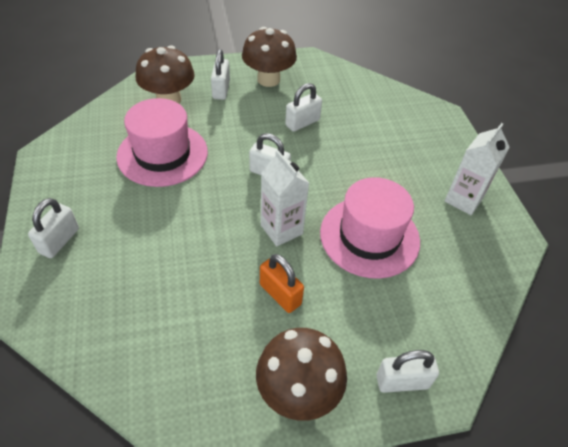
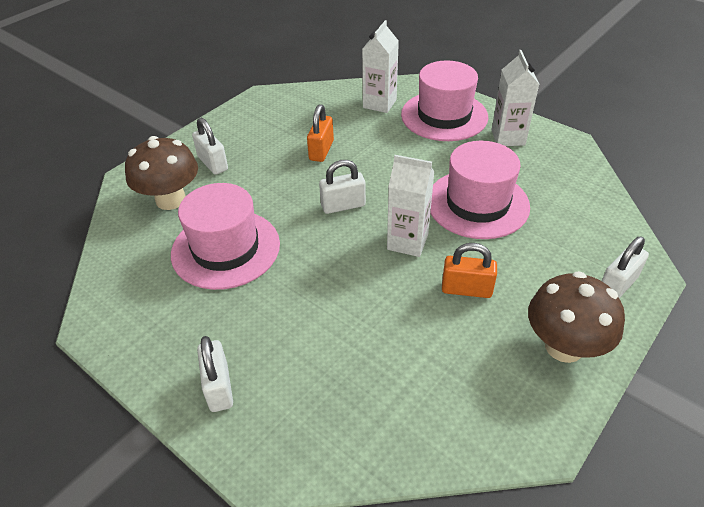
camera: 35 degrees left, 5 degrees down
(268, 79) = (247, 132): brown mushroom -> none
(302, 123) = (321, 150): white padlock -> orange padlock
(389, 111) = (379, 103): none -> white carton
(430, 150) = (444, 116): none -> pink hat

